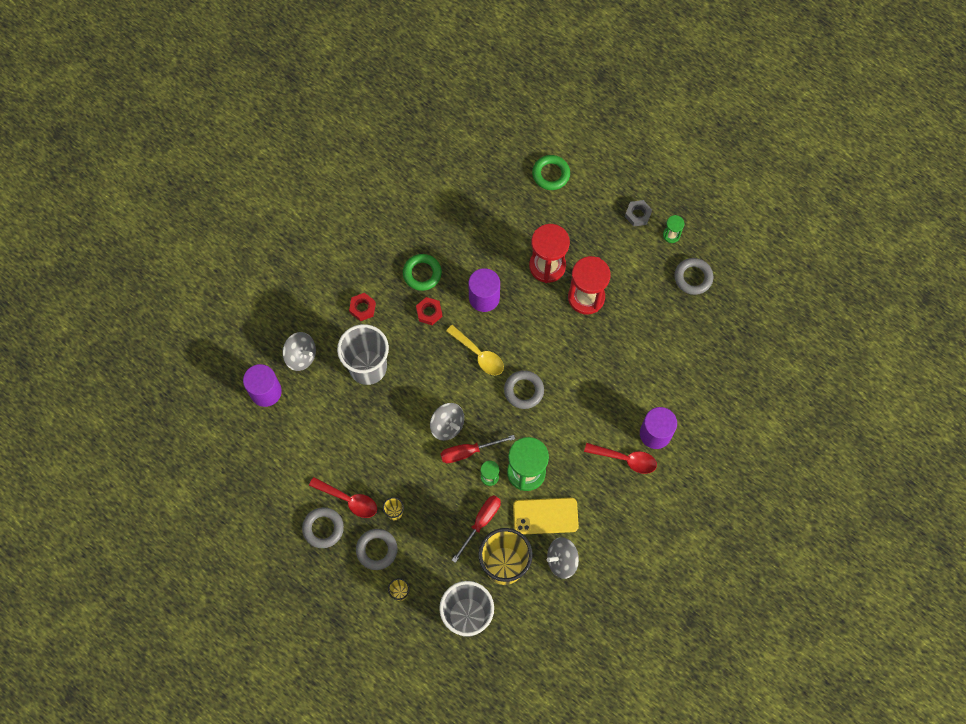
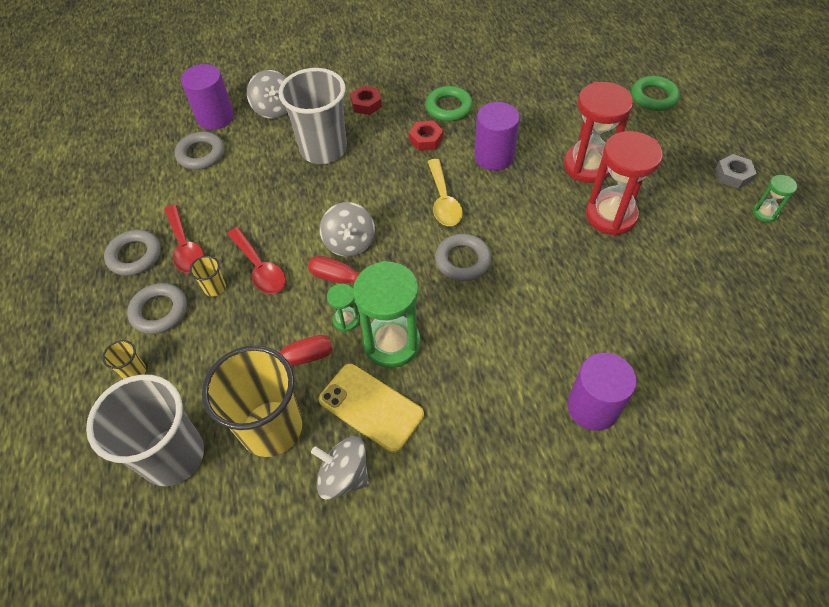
camera: 40 degrees right, 15 degrees down
(625, 459) = (528, 411): red spoon -> red spoon (260, 268)
(693, 277) = (767, 268): grey ring -> grey ring (201, 154)

